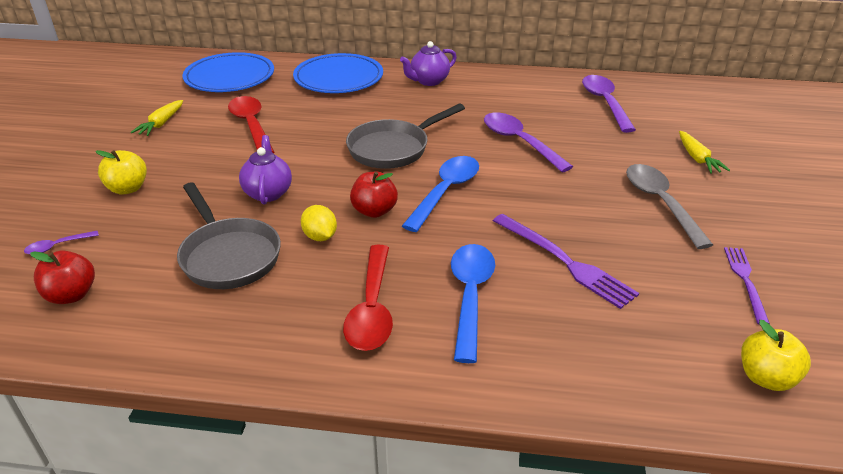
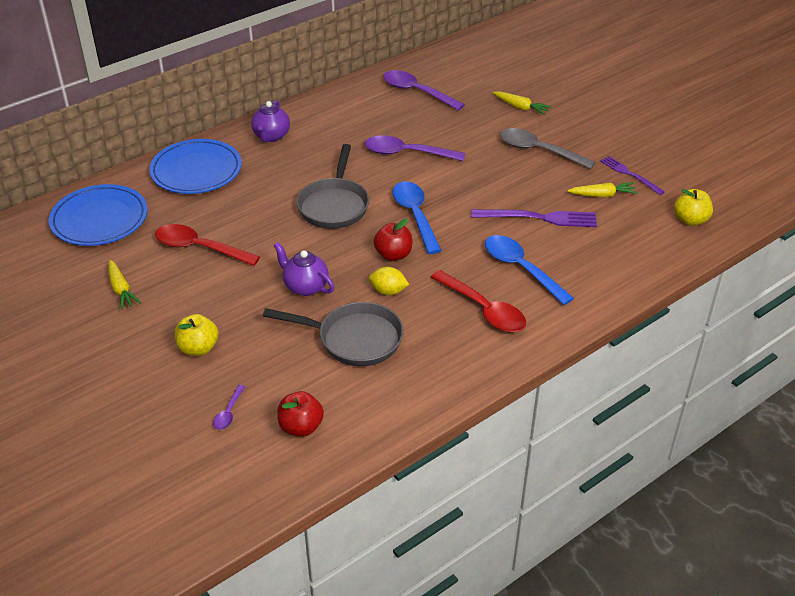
camera: 45 degrees left, 5 degrees up
(677, 282) = (603, 195): none -> yellow carrot

